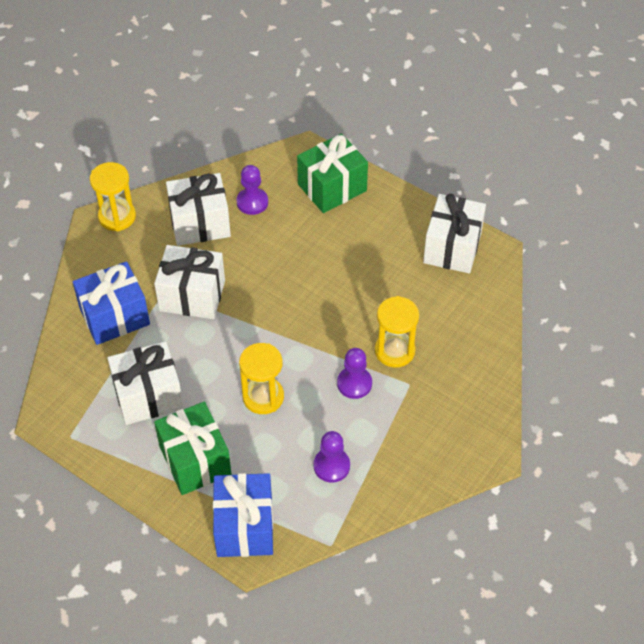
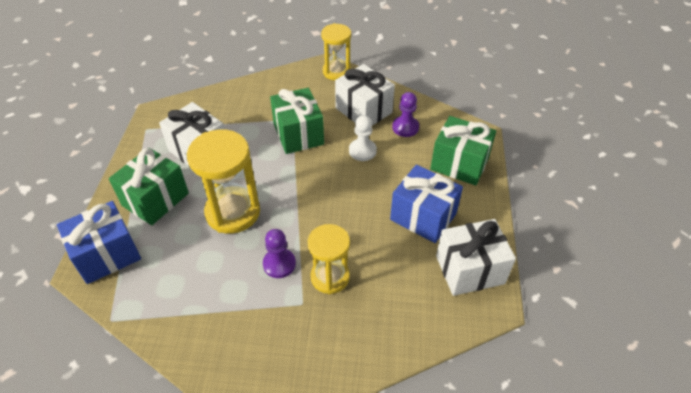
camera: 60 degrees right, 5 degrees down
(114, 316) = (255, 106): blue gift -> blue gift (423, 216)
(192, 296) = (298, 134): white gift -> green gift
(258, 253) = (362, 151): none -> white pawn
(263, 397) = (233, 212): yellow hourglass -> yellow hourglass, size x1.53
(331, 466) = (189, 285): purple pawn -> none

